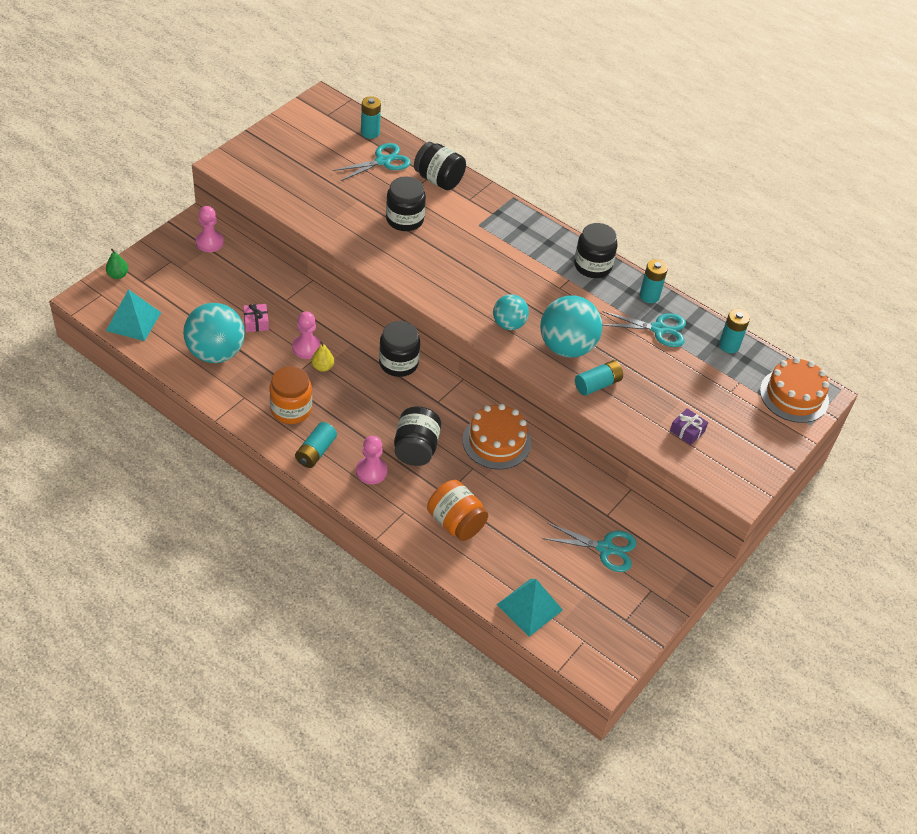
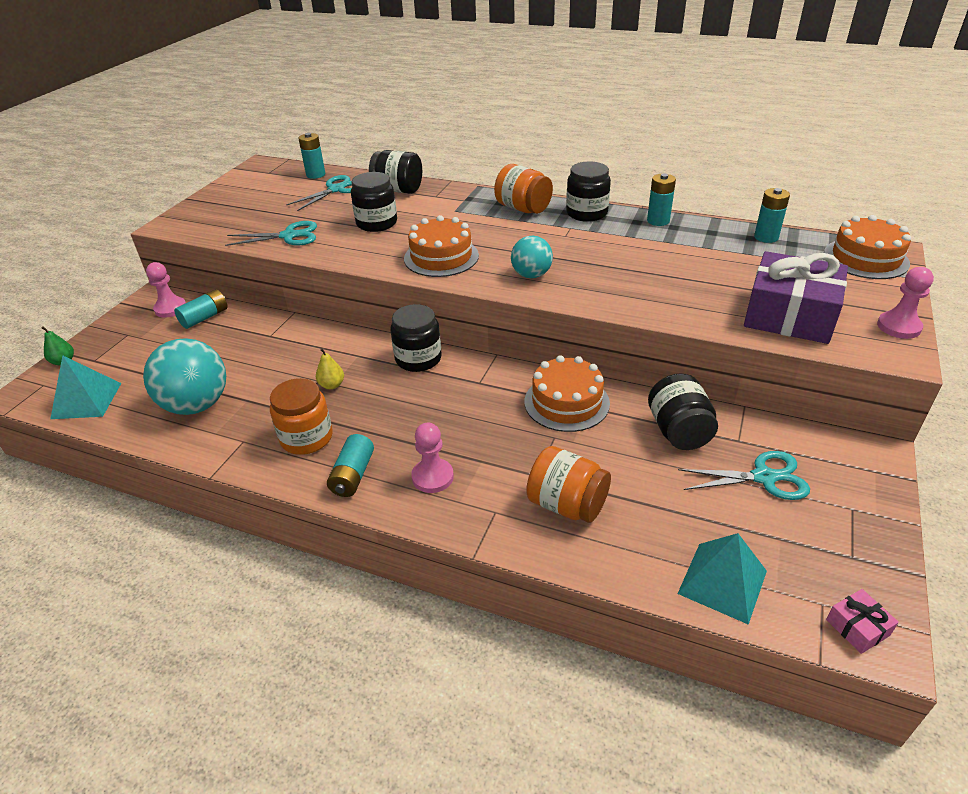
camera: 10 degrees left, 10 degrees down
(256, 322) = (240, 364): pink gift -> pink gift (857, 627)
(307, 348) = (307, 372): pink pawn -> pink pawn (898, 326)
(416, 449) = (476, 436): black jar -> black jar (678, 431)
(444, 280) = (441, 257): none -> orange cake
(539, 242) = (523, 208): none -> orange jar
(566, 347) = (605, 278): turquoise ball -> none
(597, 384) = (661, 300): turquoise battery -> turquoise battery (205, 317)
(658, 329) = (687, 242): turquoise scissors -> turquoise scissors (289, 236)
(687, 431) = (789, 315): purple gift -> purple gift, size x2.46

